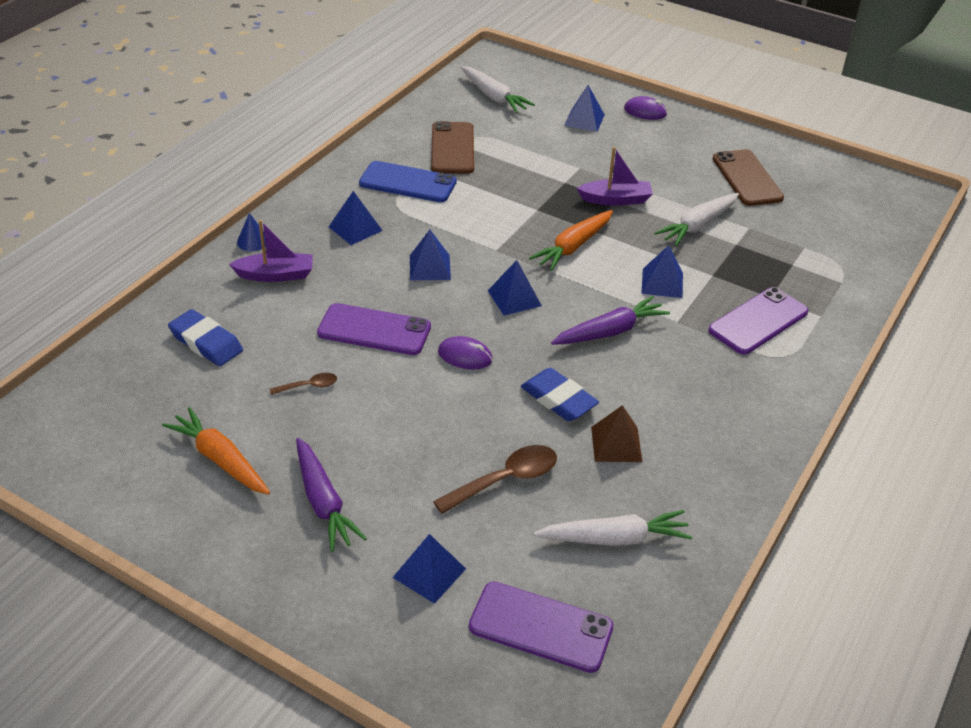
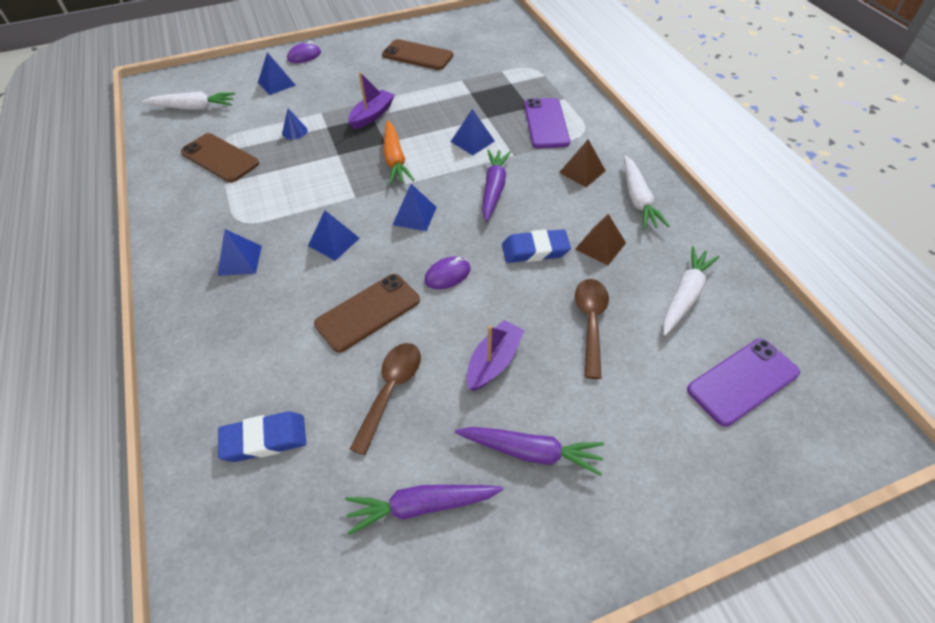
camera: 50 degrees left, 10 degrees up
(220, 460) = (422, 506): orange carrot -> purple carrot
(253, 241) = (174, 335): blue cone -> blue cone (294, 131)
(276, 275) = (235, 341): purple boat -> purple boat (494, 361)
(309, 386) = (390, 390): brown spoon -> brown spoon, size x1.88
(374, 330) = (368, 312): purple phone -> brown phone
(408, 182) = (226, 202): blue phone -> none
(429, 573) = (652, 420): blue pyramid -> none
(698, 225) = (437, 97): white carrot -> white carrot (638, 199)
(713, 383) = (582, 171): none -> brown pyramid

